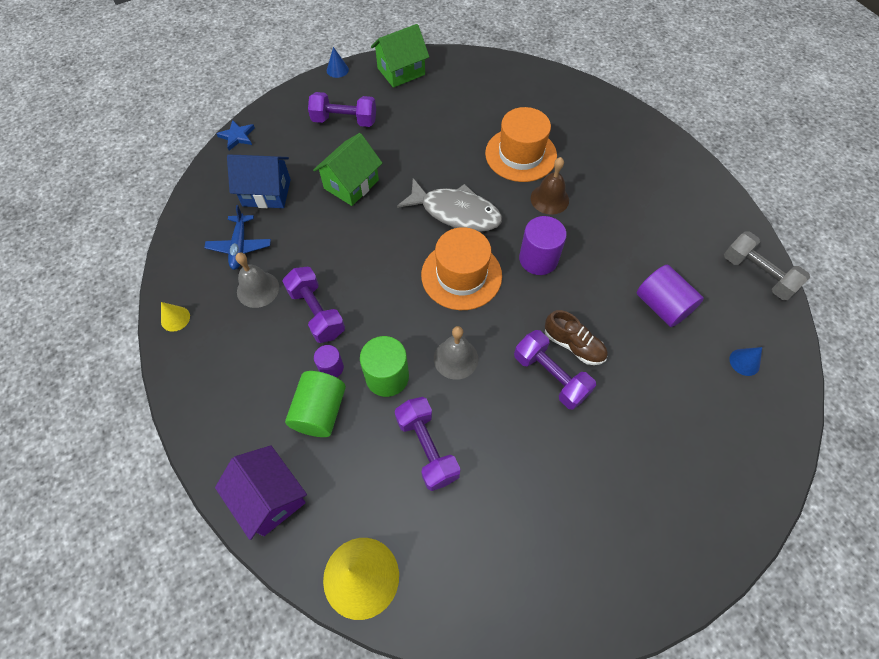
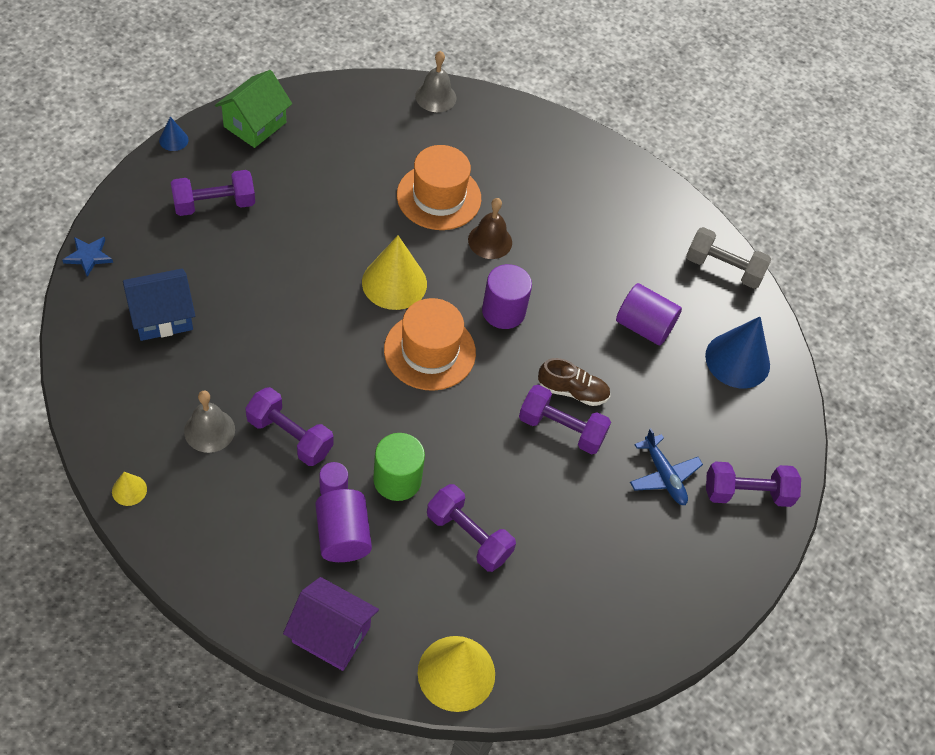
camera: 30 degrees left, 5 degrees down
(240, 246) = (162, 388): blue plane -> blue plane (664, 476)
(320, 411) = (343, 536): green cylinder -> purple cylinder
(351, 184) = (260, 281): green house -> none
(456, 212) = (394, 283): grey fish -> yellow cone
(456, 358) = (460, 440): grey bell -> grey bell (435, 97)
(713, 496) = (747, 493): none -> purple dumbbell
(744, 362) = (737, 360): blue cone -> blue cone, size x2.15

